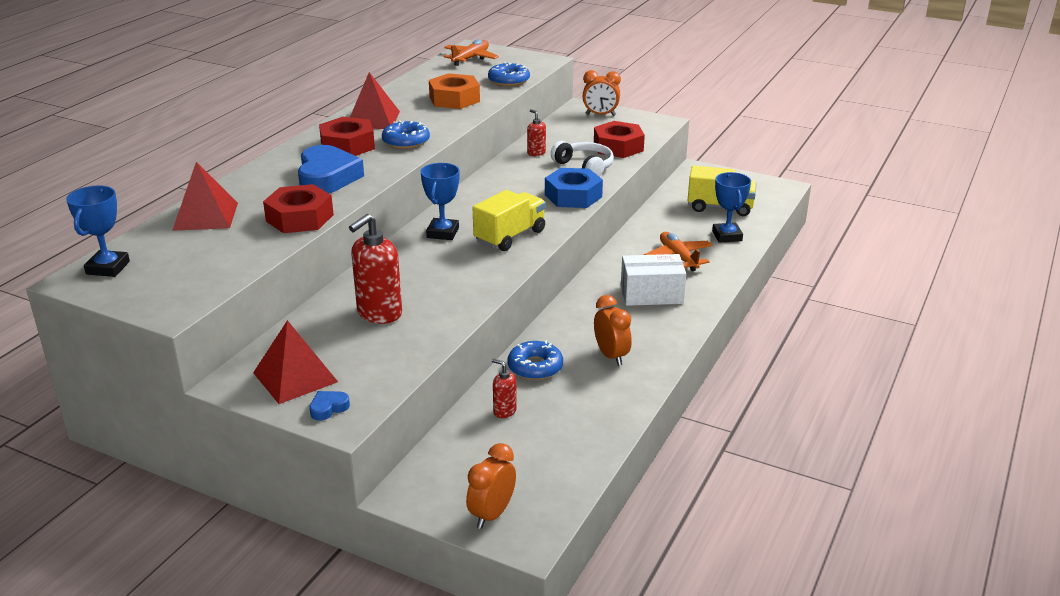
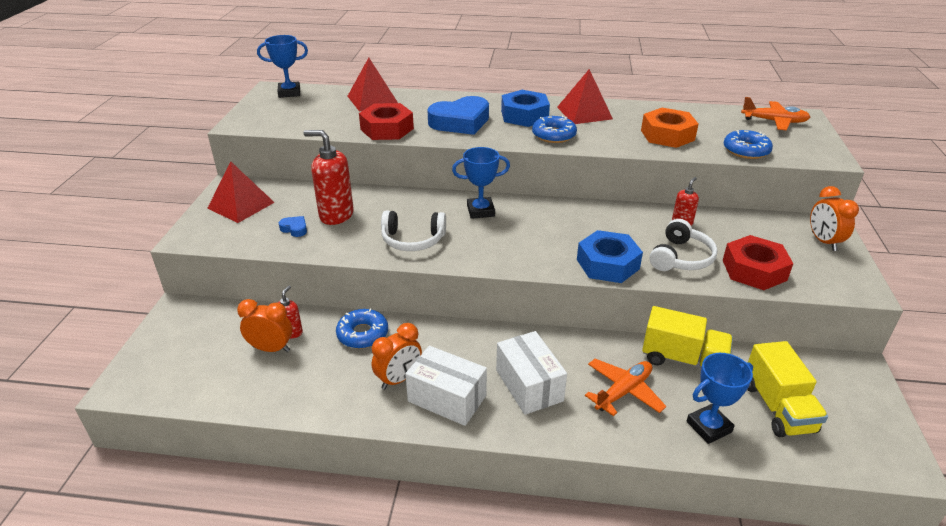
camera: 70 degrees right, 5 degrees up
(328, 408) = (203, 228): blue heart -> blue heart (294, 229)
(347, 145) = (524, 115): red nut -> blue nut
(466, 276) = (413, 240): none -> white headphones
(492, 514) = (154, 359): orange clock -> orange clock (271, 349)
(510, 236) = (497, 246): yellow truck -> yellow truck (682, 359)
(648, 335) = (447, 398): none -> white box

